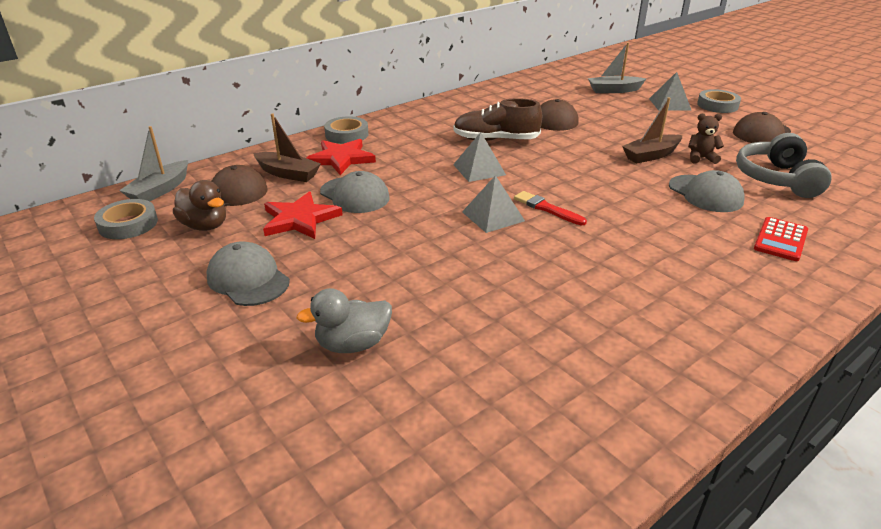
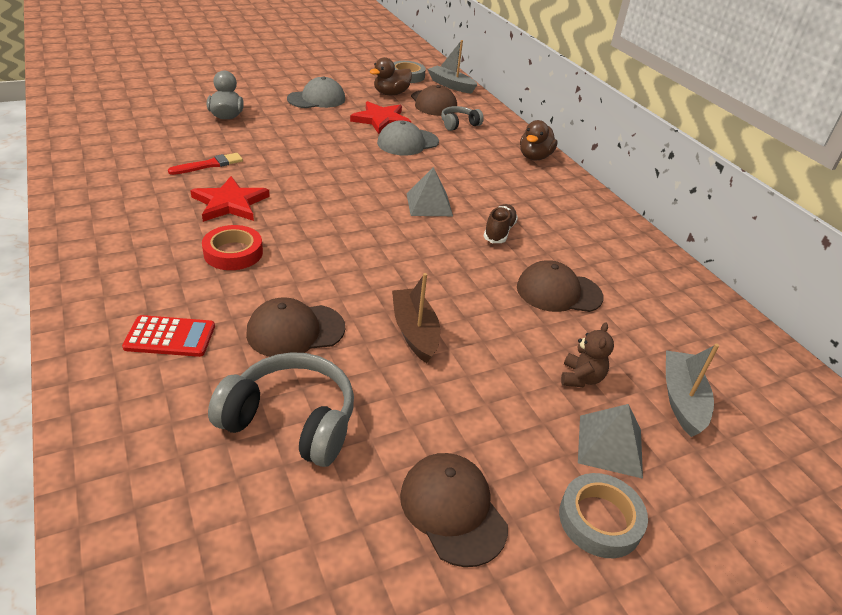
camera: 100 degrees right, 5 degrees up
(288, 174) = (459, 124): brown boat -> grey headphones
(341, 159) = (480, 147): red star -> red star (230, 203)
(347, 134) = (534, 157): grey tape -> brown duck
(493, 216) = (336, 189): grey pyramid -> none
(496, 140) = (499, 232): brown shoe -> brown shoe, size x0.63
(547, 208) = (331, 218): red brush -> red brush (209, 165)
(653, 243) = (233, 253): none -> red tape
(701, 158) = (387, 375): brown teddy bear -> brown teddy bear (581, 378)
(705, 194) = (295, 330): grey cap -> brown cap
(780, 240) = (170, 337): red calculator -> red calculator turned 135 degrees clockwise

